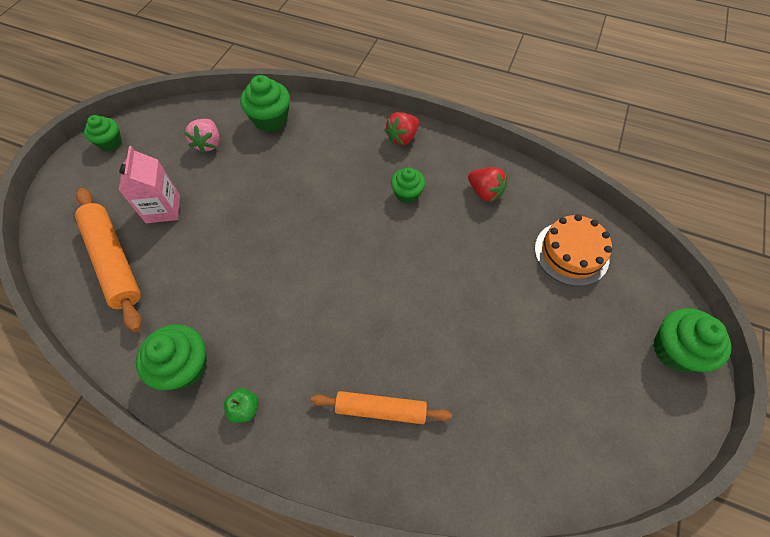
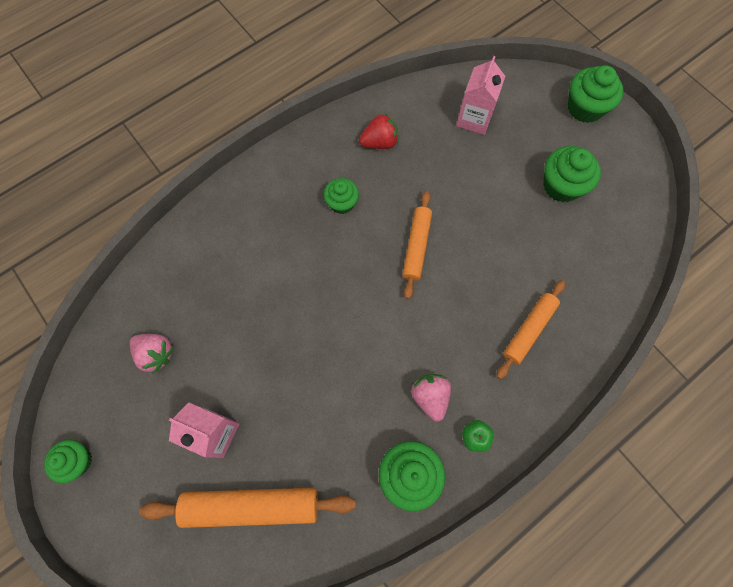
camera: 60 degrees left, 10 degrees up
(265, 349) = (430, 397): none -> pink strawberry
(270, 119) = (166, 278): green cupcake -> green cupcake (561, 186)
(402, 138) = (275, 172): red strawberry -> none
(404, 268) = (416, 247): none -> orange rolling pin
(571, 253) = (474, 119): orange cake -> pink carton

